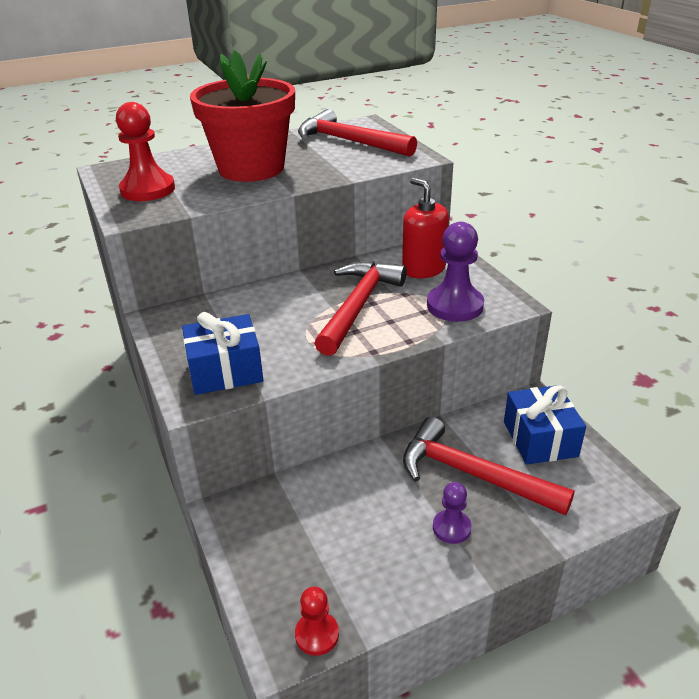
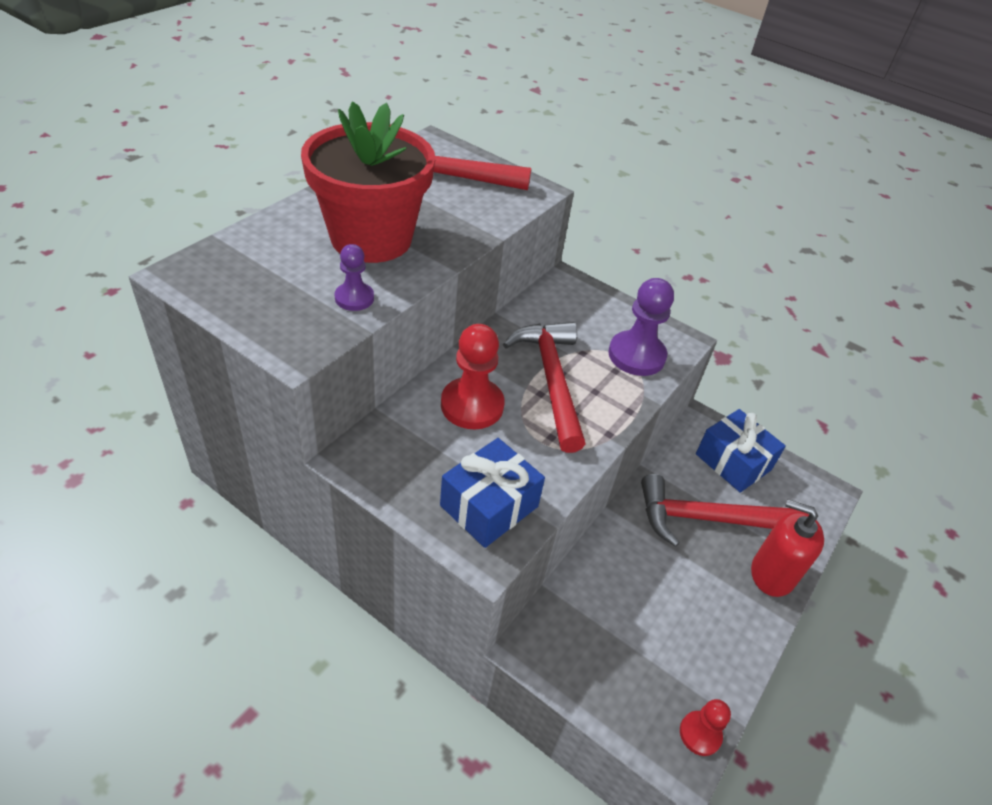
camera: 35 degrees left, 10 degrees up
(148, 190) = (275, 299): red pawn -> red pawn (472, 405)
(423, 269) = (575, 315): red soap dispenser -> red soap dispenser (772, 574)
(451, 528) = (727, 580): purple pawn -> purple pawn (354, 298)

